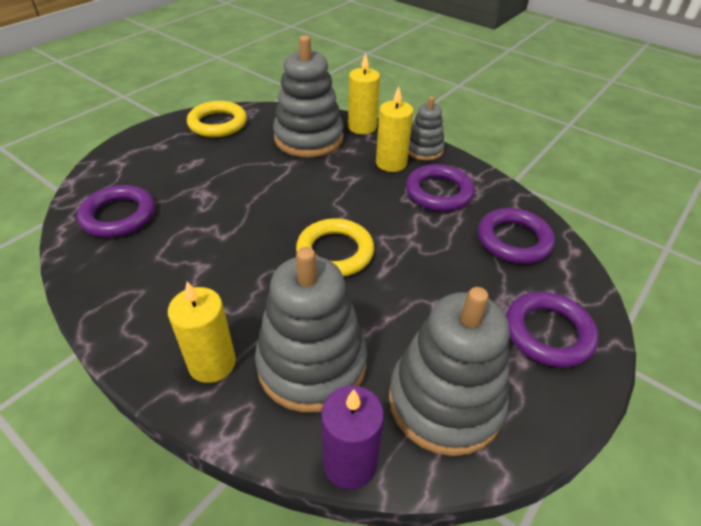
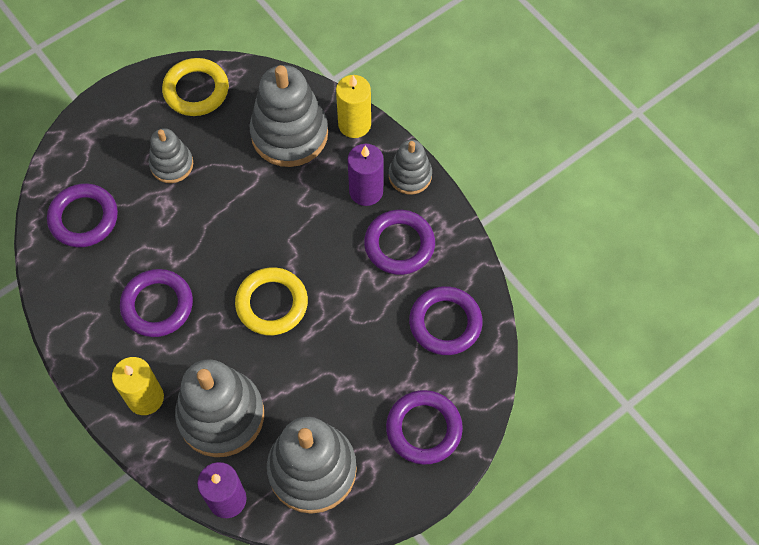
camera: 15 degrees right, 20 degrees up
(205, 168) = (172, 164): none -> grey stacking toy
(210, 272) = (157, 305): none -> purple ring
(391, 163) = (366, 191): yellow candle -> purple candle

